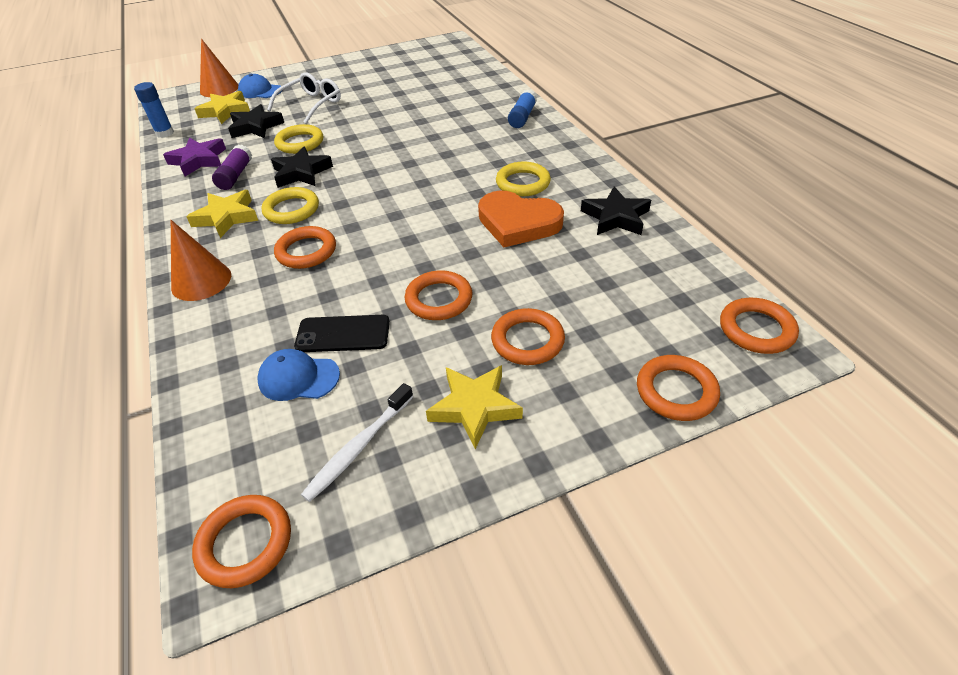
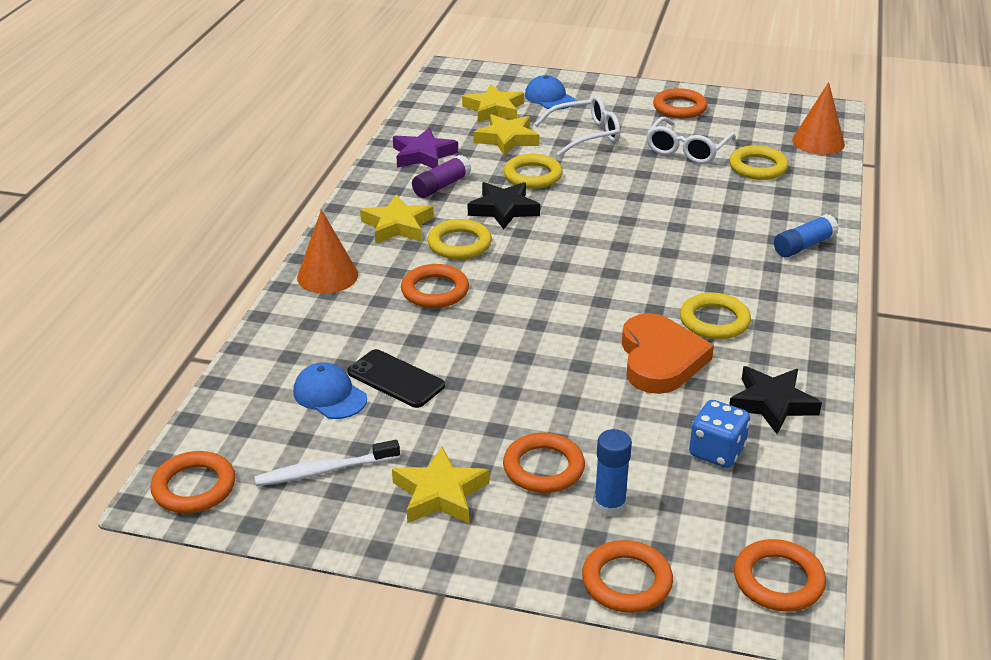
camera: 35 degrees right, 10 degrees down
(165, 133) = (418, 112): blue glue stick -> blue glue stick (609, 505)
(219, 89) = (511, 79): orange cone -> orange cone (818, 142)
(256, 127) = (507, 139): black star -> yellow star
(389, 90) = (686, 150): none -> white glasses
(439, 299) = (505, 392): orange ring -> orange ring (679, 108)
(444, 84) = (757, 167): none -> yellow ring
(518, 223) = (660, 359): orange heart -> orange heart turned 150 degrees counterclockwise
(621, 265) = (716, 452): none -> blue dice

